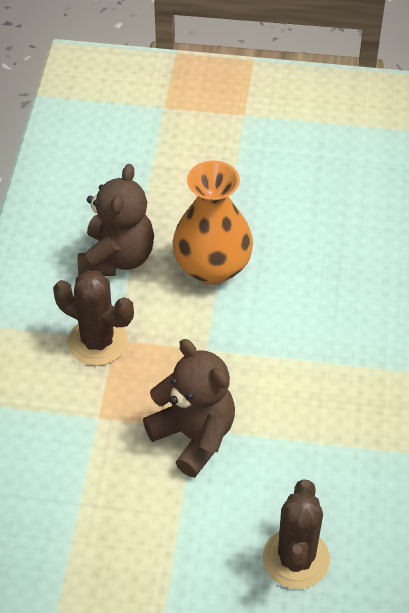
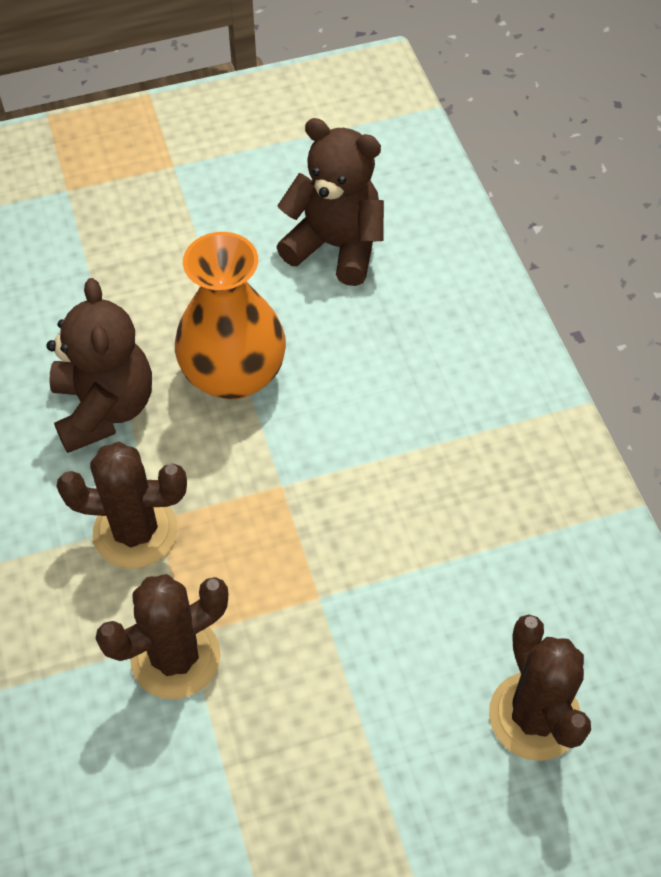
camera: 25 degrees left, 5 degrees up
(83, 427) = (175, 657): none -> brown cactus
(194, 436) = (324, 607): brown teddy bear -> brown teddy bear (335, 246)

